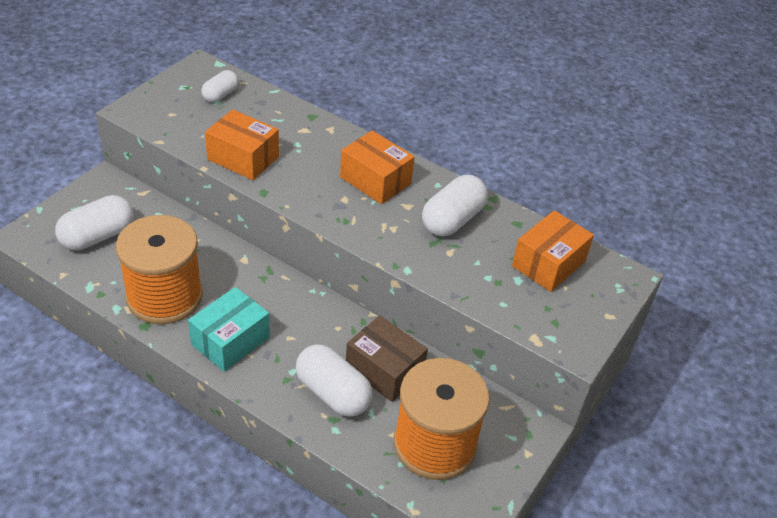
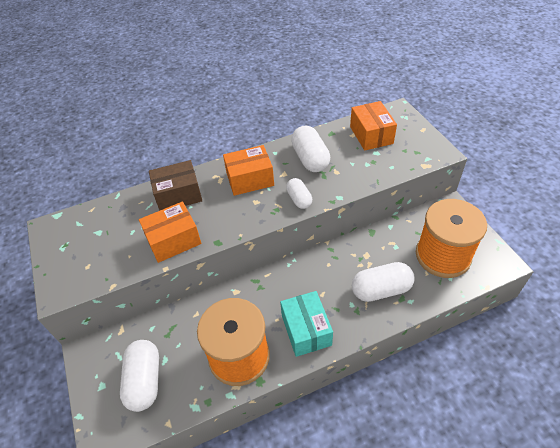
camera: 50 degrees left, 5 degrees up
(220, 95) = (93, 227): white capsule -> white capsule (299, 199)
(384, 370) = (375, 255): brown box -> brown box (178, 195)

